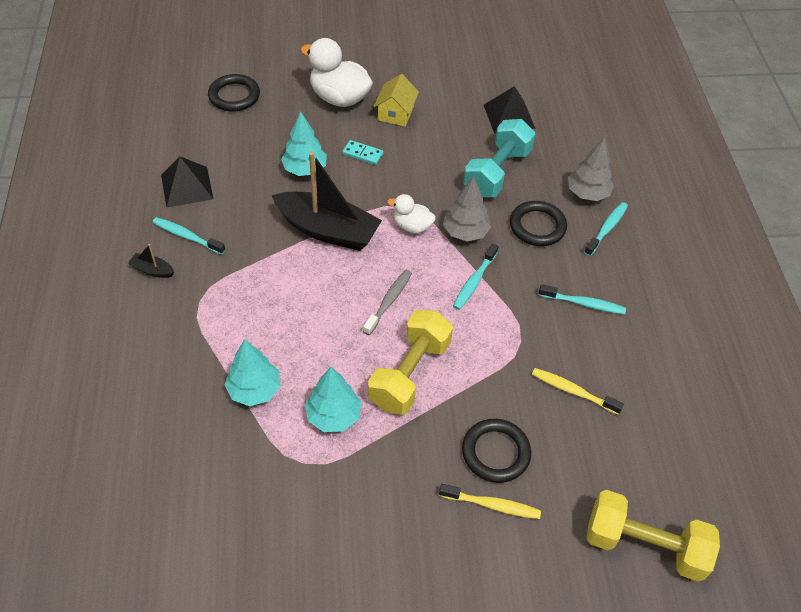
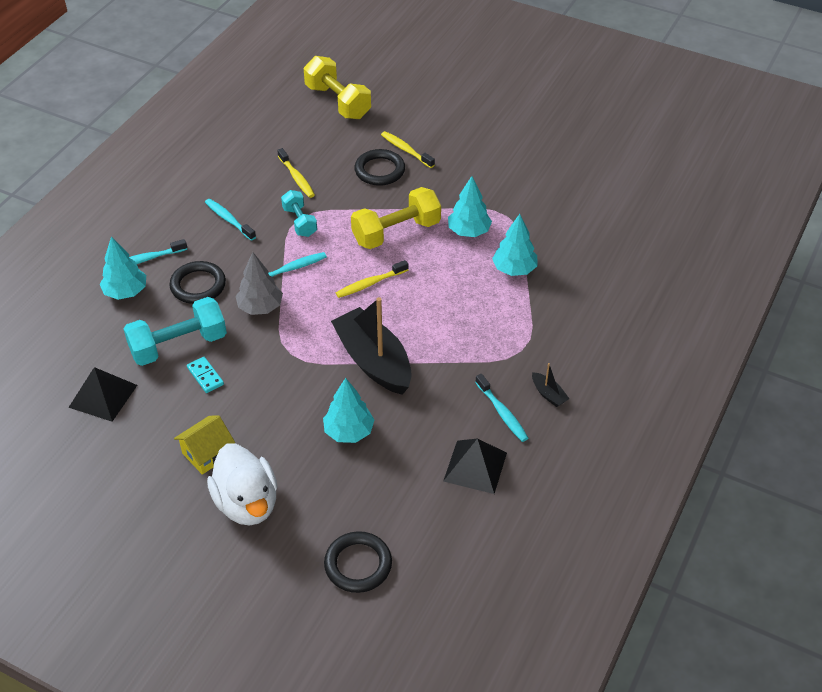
camera: 145 degrees left, 5 degrees down
(362, 154) = (281, 422): turquoise domino -> turquoise domino (205, 376)
(389, 301) = (370, 284): grey toothbrush -> yellow toothbrush
(412, 226) = (299, 332): white duck -> none
(516, 336) = (300, 222): none -> turquoise dumbbell
(587, 193) = (126, 292): grey tree -> turquoise tree

